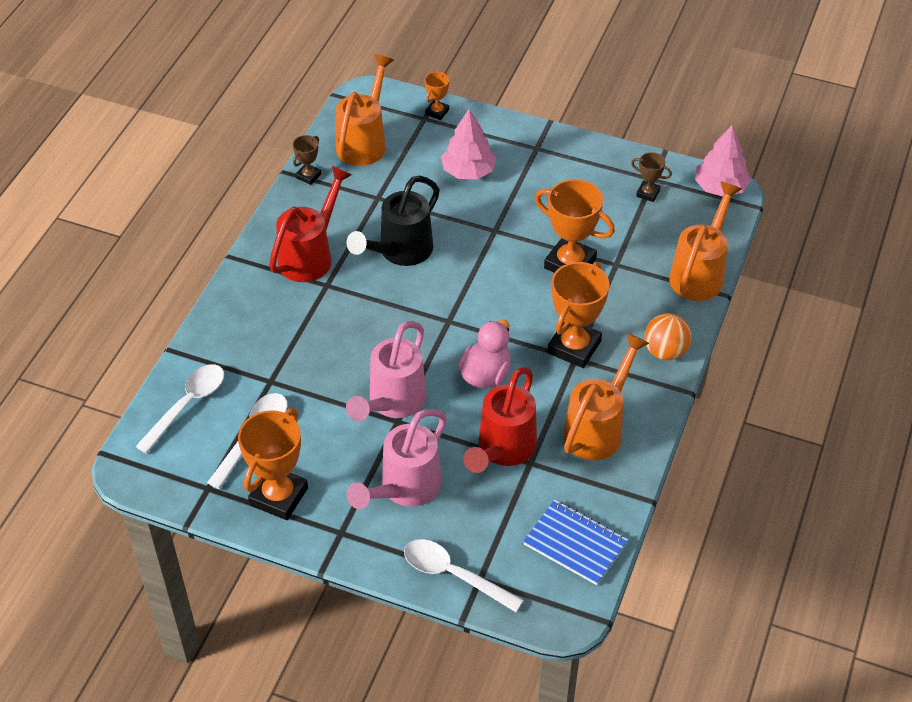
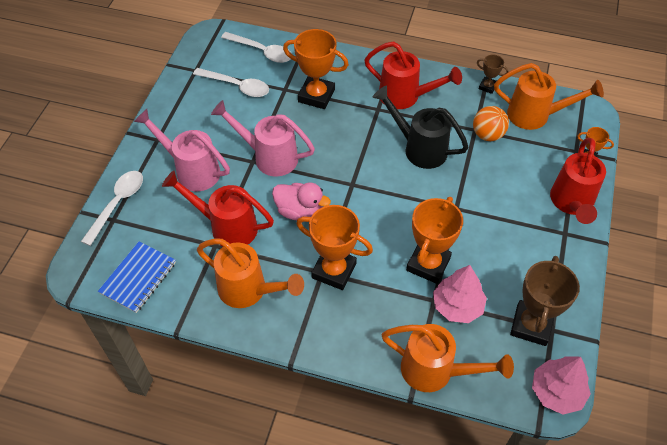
camera: 85 degrees right, 5 degrees up
(278, 496) = (187, 104): orange trophy -> orange trophy (316, 96)
(468, 171) = (521, 185): pink tree -> pink tree (457, 306)
(498, 136) = (571, 204): none -> red watering can
(648, 193) = (531, 325): brown trophy -> brown trophy, size x2.00
(665, 351) = (336, 341): orange ball -> orange ball (487, 135)

